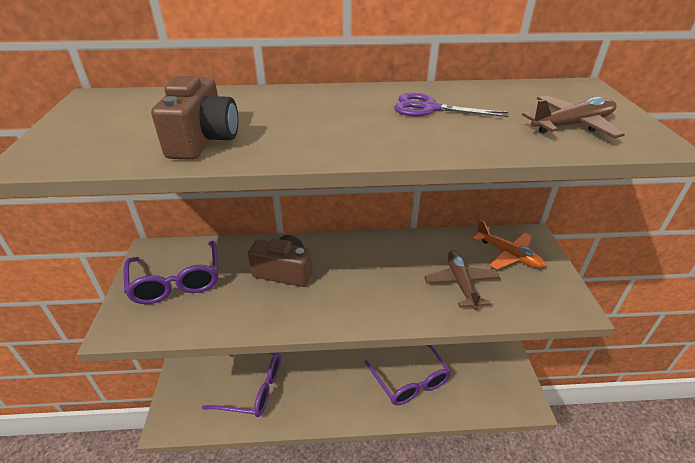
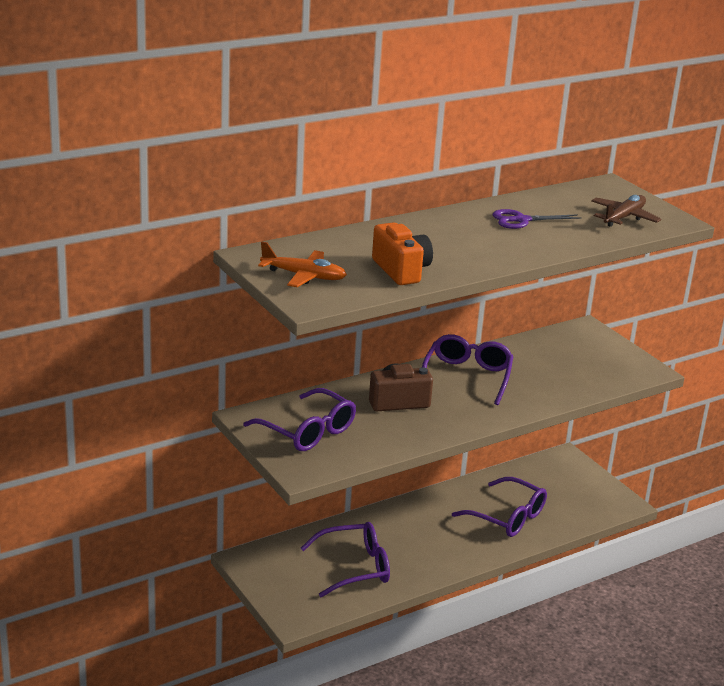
camera: 30 degrees left, 10 degrees down
(203, 140) = (401, 270): brown camera -> orange camera
(372, 261) = (467, 377): none -> purple glasses
(461, 283) = (554, 375): brown plane -> none
(508, 255) = (577, 346): orange plane -> orange plane (304, 276)

